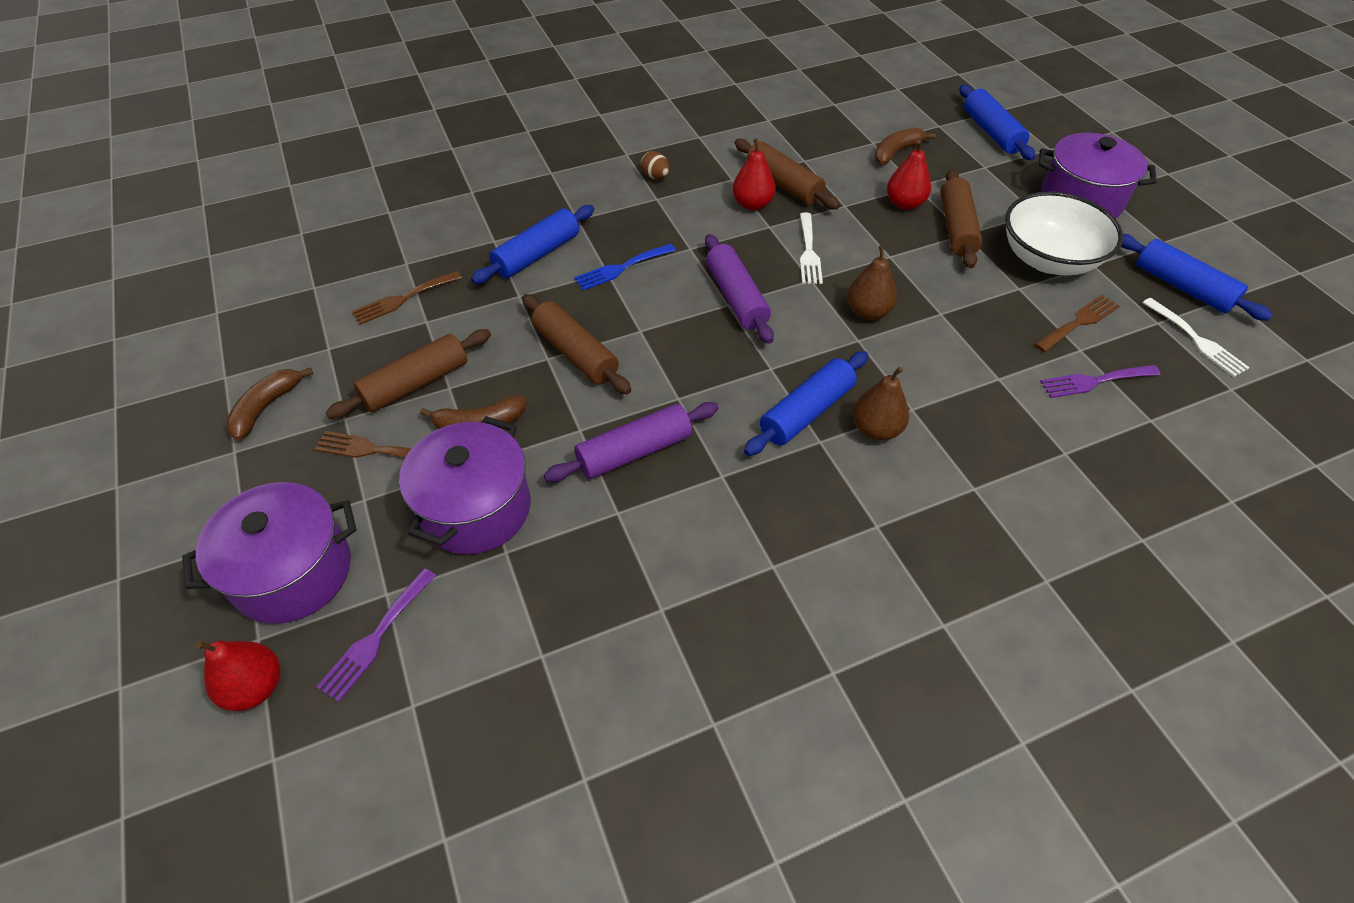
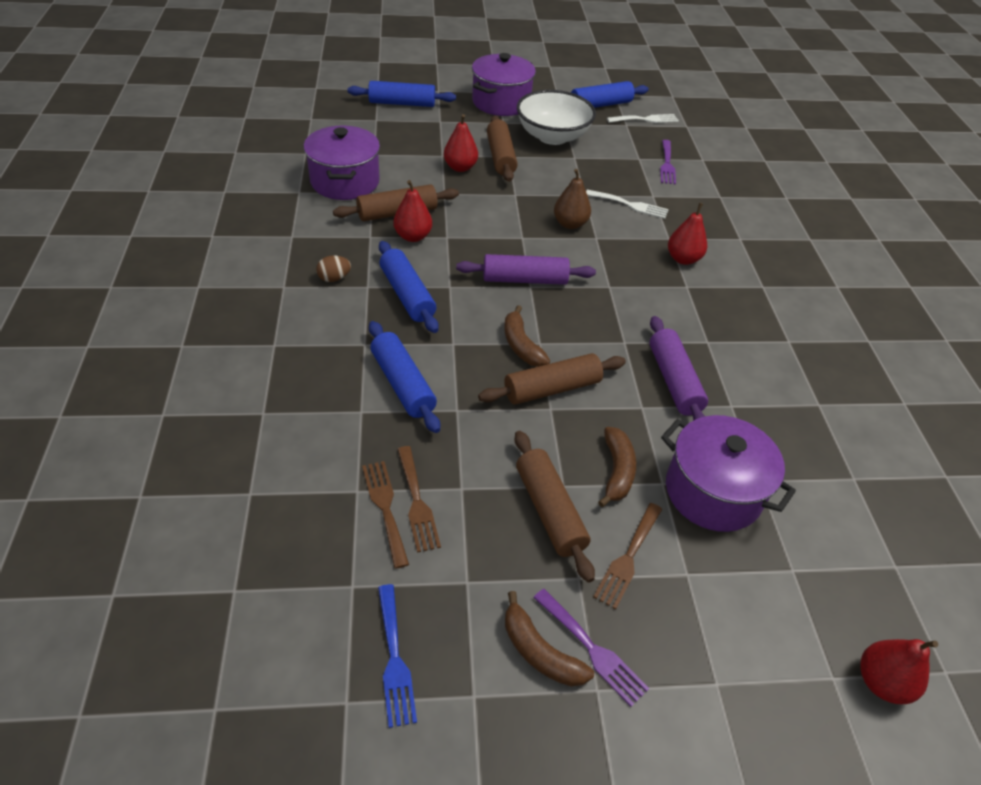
camera: 75 degrees left, 5 degrees down
(292, 572) = (763, 642): purple pot -> purple pot (345, 182)
(376, 638) = (835, 583): purple fork -> purple fork (592, 649)
(621, 268) = (454, 333): blue fork -> blue fork (394, 659)
(806, 412) = (658, 283): blue rolling pin -> blue rolling pin (407, 295)
(809, 252) = (490, 228): white fork -> white fork (630, 205)
(876, 429) = (683, 259): brown pear -> red pear
(896, 152) = (395, 149): brown banana -> brown banana (521, 345)
(957, 228) = (501, 157): brown rolling pin -> brown rolling pin turned 60 degrees clockwise
(1079, 322) = (615, 149): brown fork -> brown fork (385, 507)

